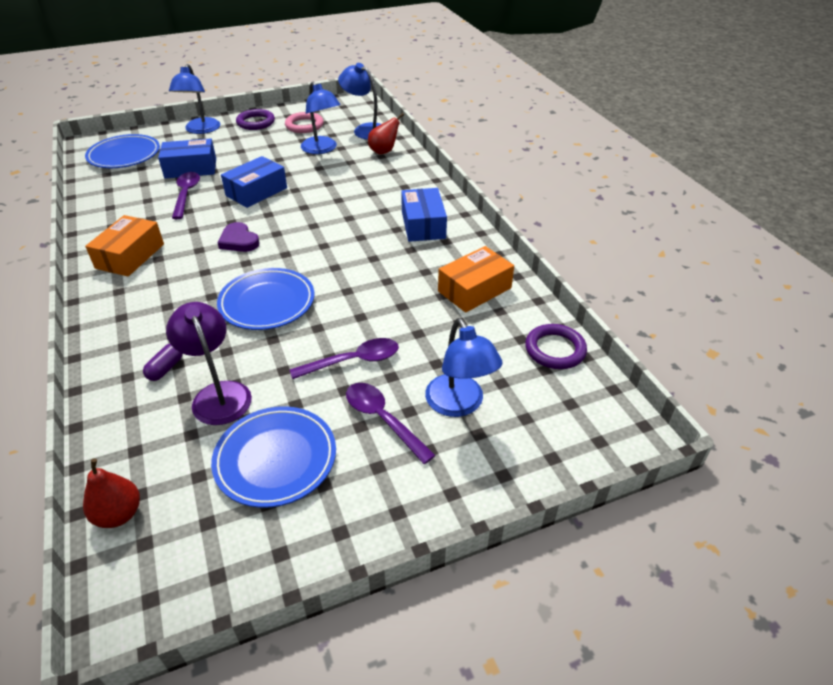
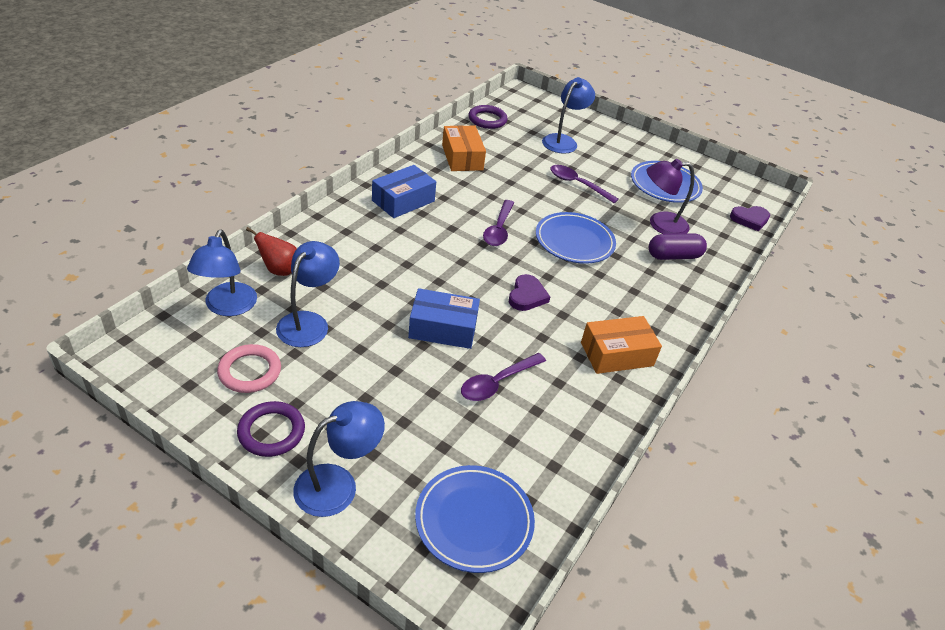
camera: 130 degrees left, 0 degrees up
(119, 514) = (750, 219): red pear -> purple heart
(166, 368) = (673, 256): purple capsule -> purple capsule, size x1.66
(191, 168) = (445, 418): blue box -> none
(218, 394) = (660, 224): purple lamp -> purple lamp turned 60 degrees clockwise
(383, 420) = (602, 161): purple spoon -> purple spoon (498, 229)
(474, 289) = (462, 157): orange box -> orange box turned 60 degrees clockwise

